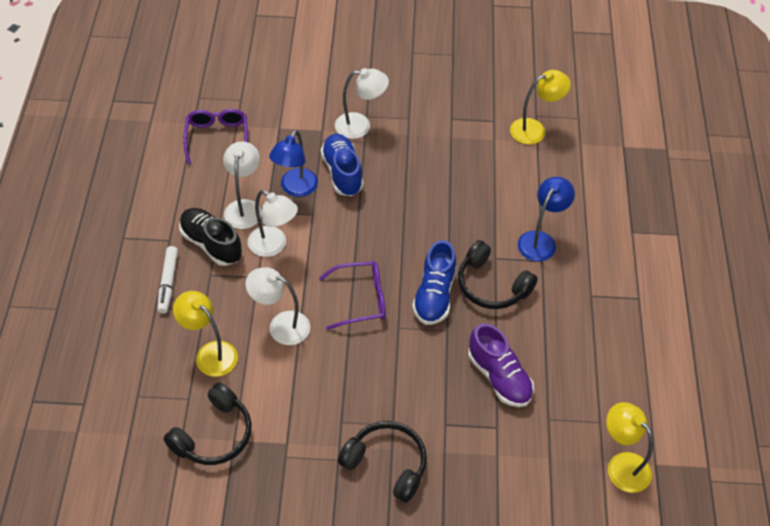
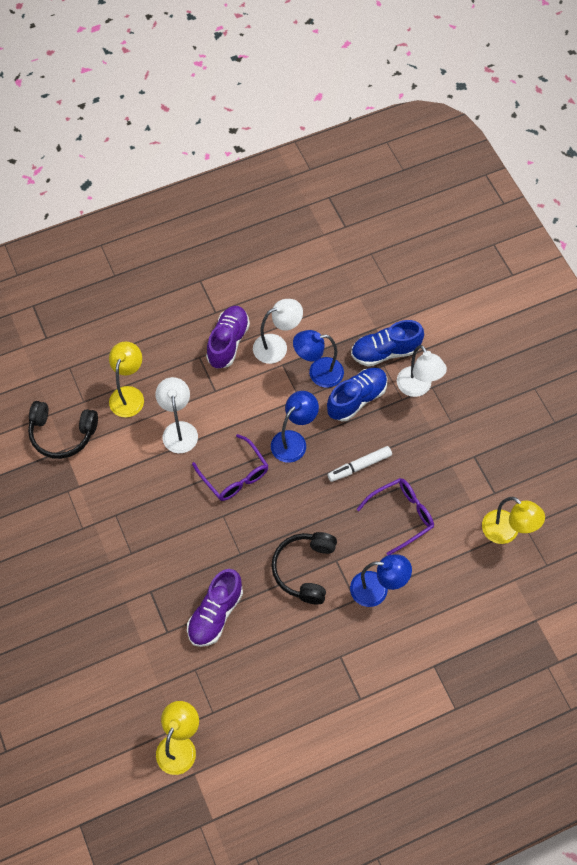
camera: 65 degrees right, 10 degrees up
(168, 283) = (176, 333): white marker -> white marker (359, 466)
(211, 244) = (228, 342): black shoe -> purple shoe
(217, 138) = (336, 289): purple glasses -> purple glasses (401, 515)
(273, 246) = (251, 386): white lamp -> none
(354, 237) = (293, 441): none -> blue lamp
(386, 464) = (94, 564): black headphones -> none
(434, 295) = (269, 529): blue shoe -> blue shoe (385, 352)

